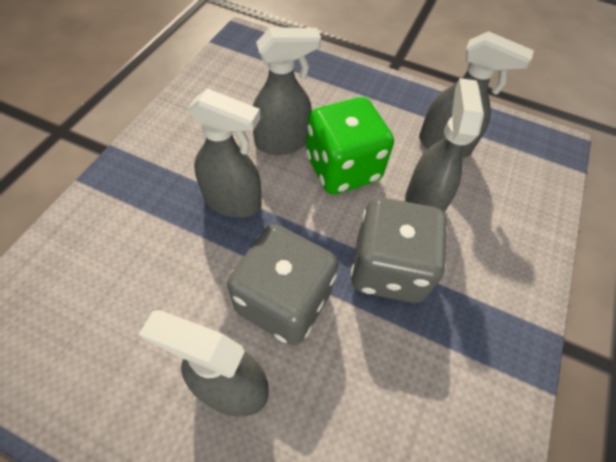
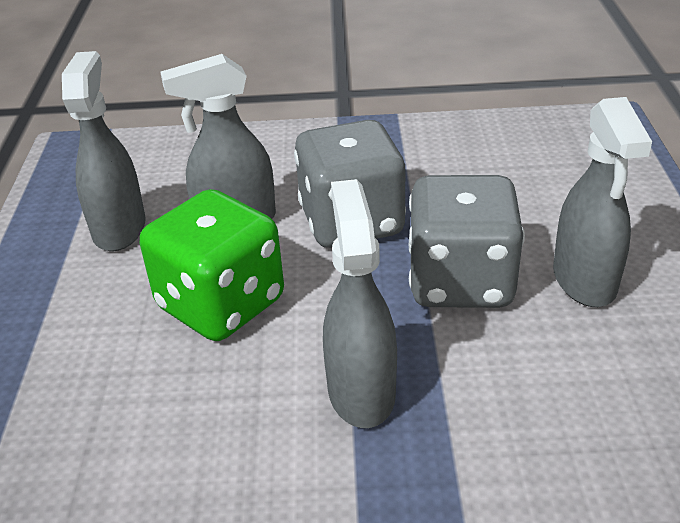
camera: 110 degrees left, 20 degrees down
(282, 142) = (204, 388): grey spray bottle -> none

